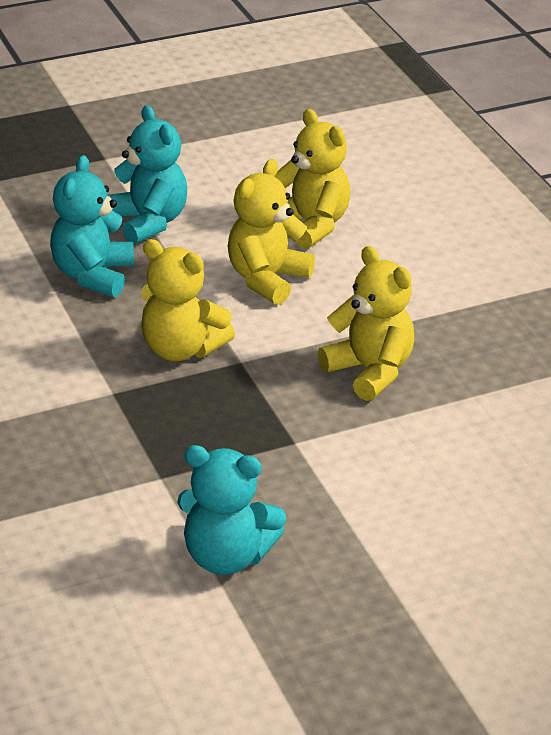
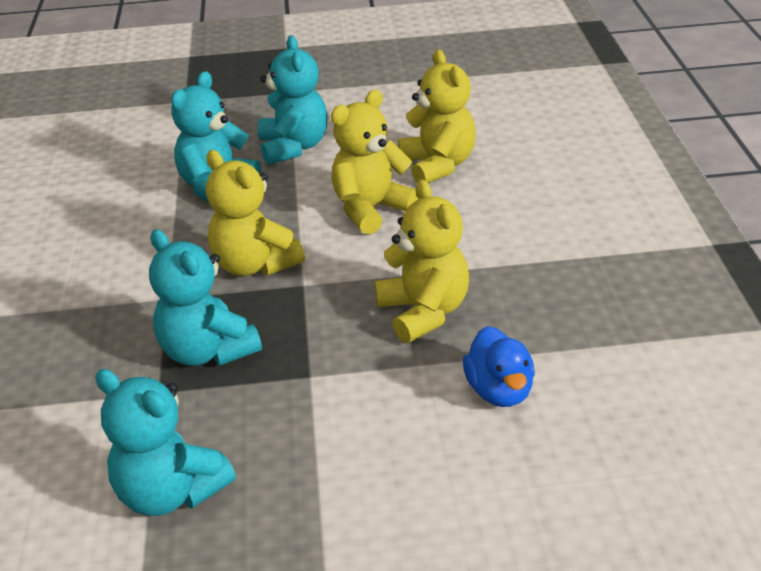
camera: 20 degrees right, 0 degrees up
(185, 435) = (207, 351): none -> turquoise teddy bear
(470, 429) = (499, 391): none -> blue duck

